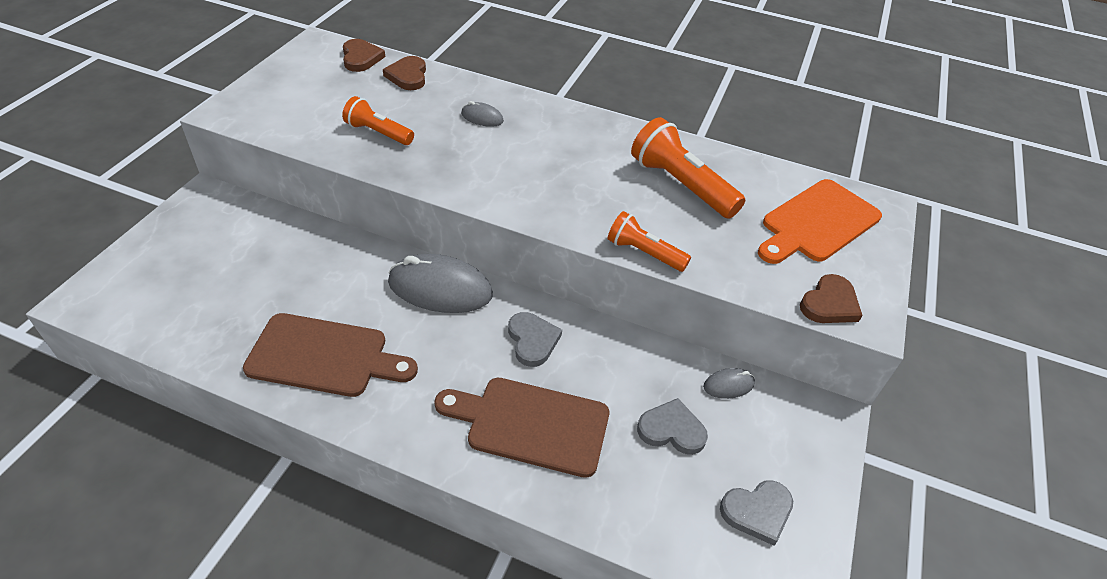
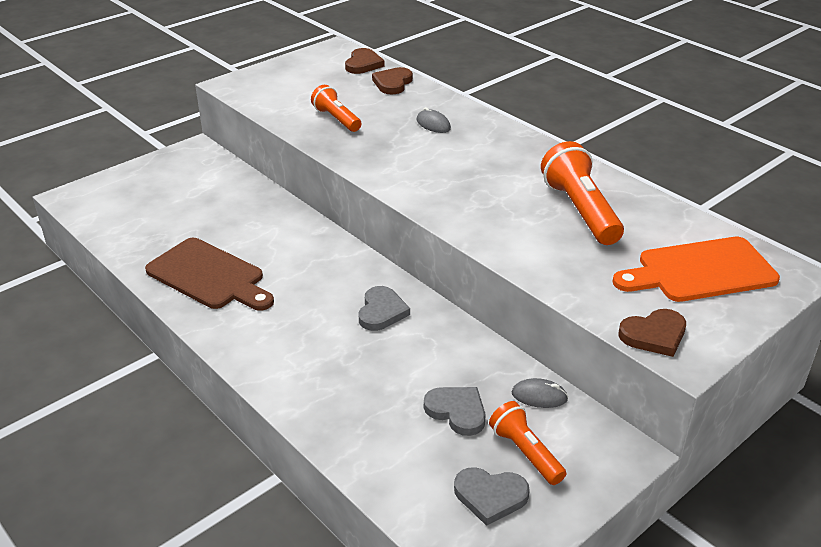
camera: 30 degrees right, 10 degrees down
(440, 289) = (331, 254): grey mouse -> none
(531, 424) = (336, 369): brown cutting board -> none
(644, 253) = (499, 252): orange flashlight -> orange flashlight (525, 452)

